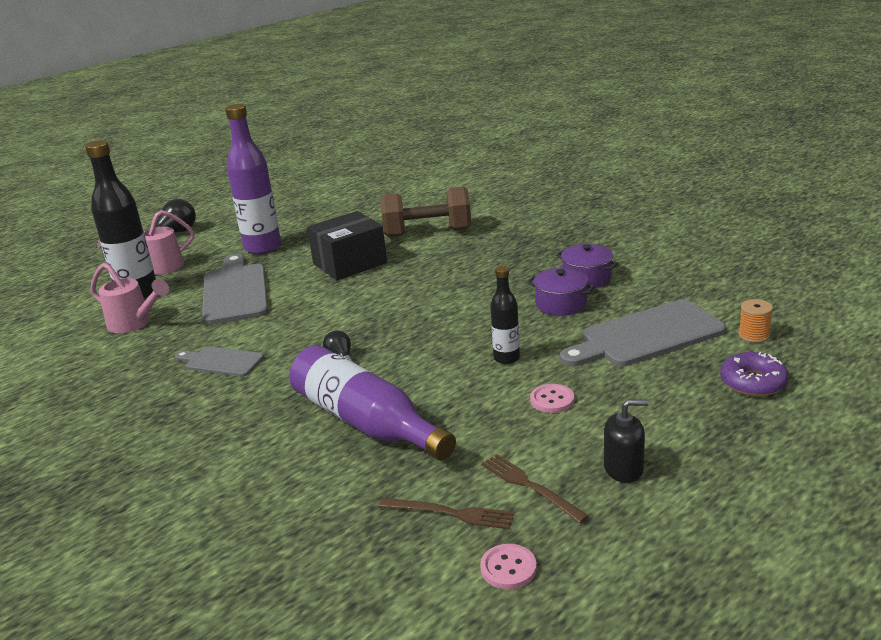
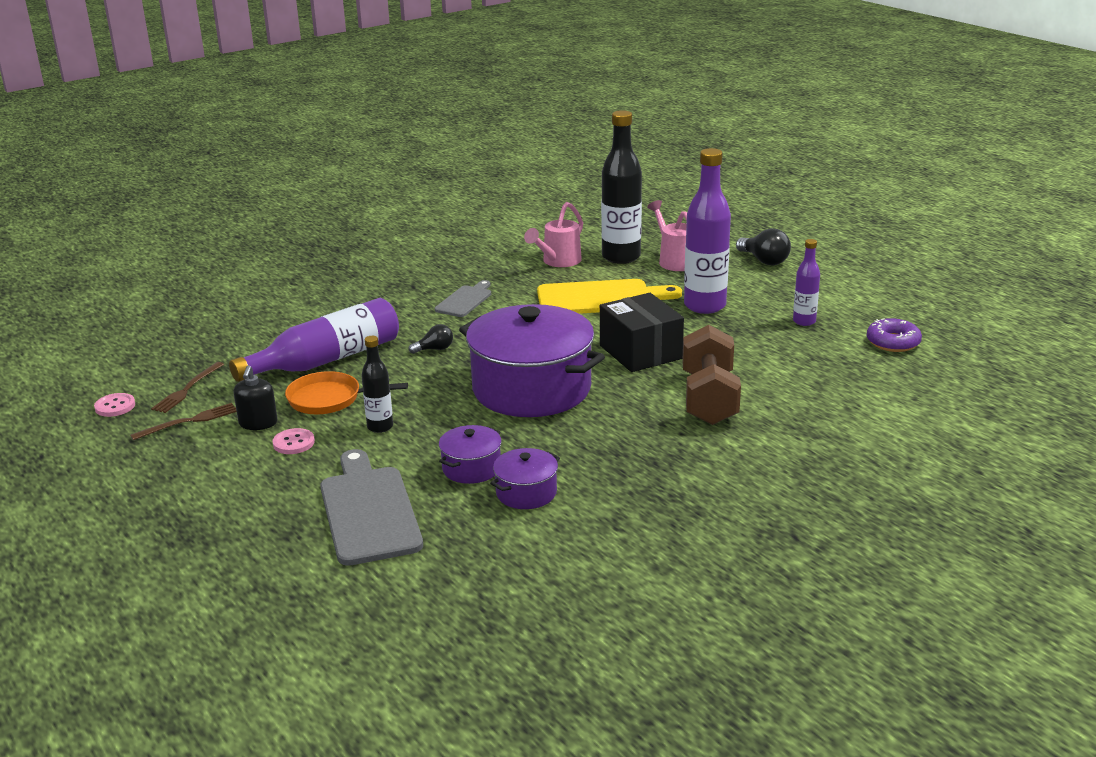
camera: 95 degrees right, 0 degrees up
(235, 292) = (600, 298): grey cutting board -> yellow cutting board
(299, 213) = (804, 321): none -> purple bottle
(421, 298) = (532, 389): none -> purple pot
(457, 399) = (329, 399): none -> orange pan
(623, 469) = (173, 464): black soap dispenser -> black soap dispenser (258, 423)
(753, 382) = (236, 558): purple donut -> purple donut (893, 342)
(754, 335) = (322, 582): orange spool -> none

